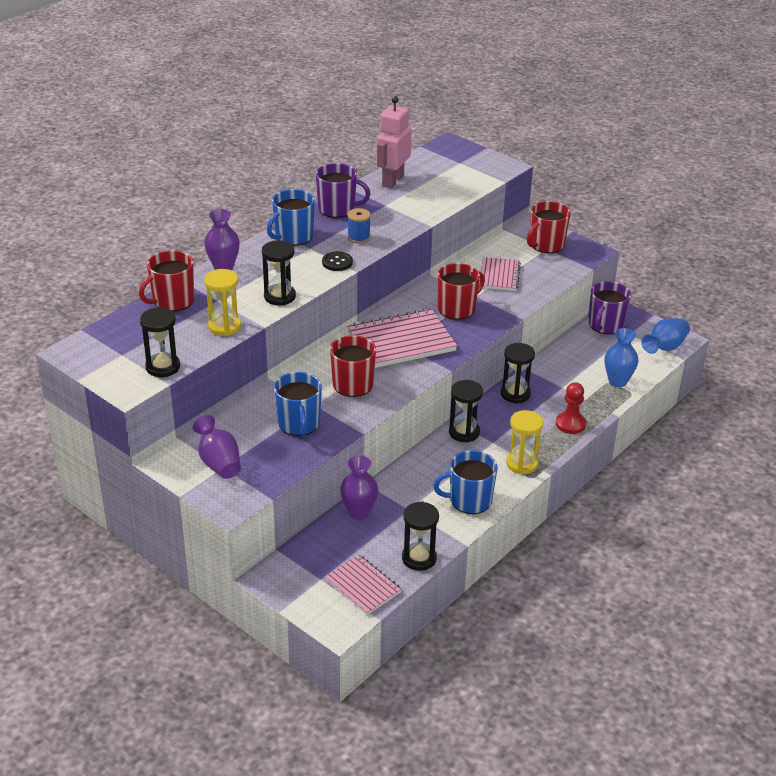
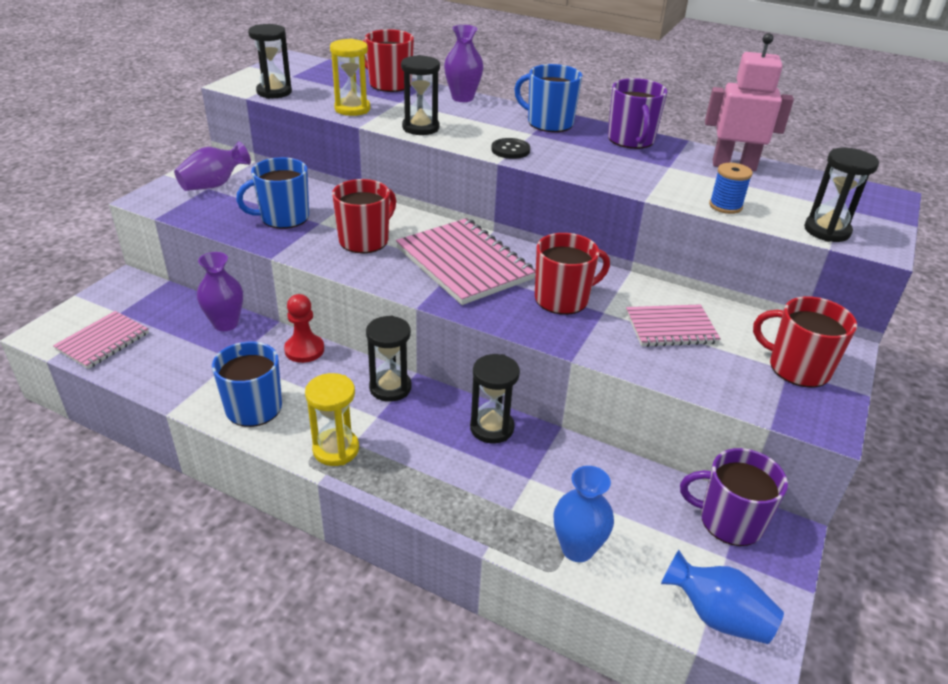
camera: 75 degrees right, 0 degrees up
(358, 237) = (575, 157): blue spool -> blue spool (725, 206)
(419, 558) = (145, 377): black hourglass -> black hourglass (827, 231)
(457, 308) = (563, 299): red mug -> red mug turned 60 degrees counterclockwise
(570, 424) = (441, 495): red pawn -> red pawn (304, 350)

